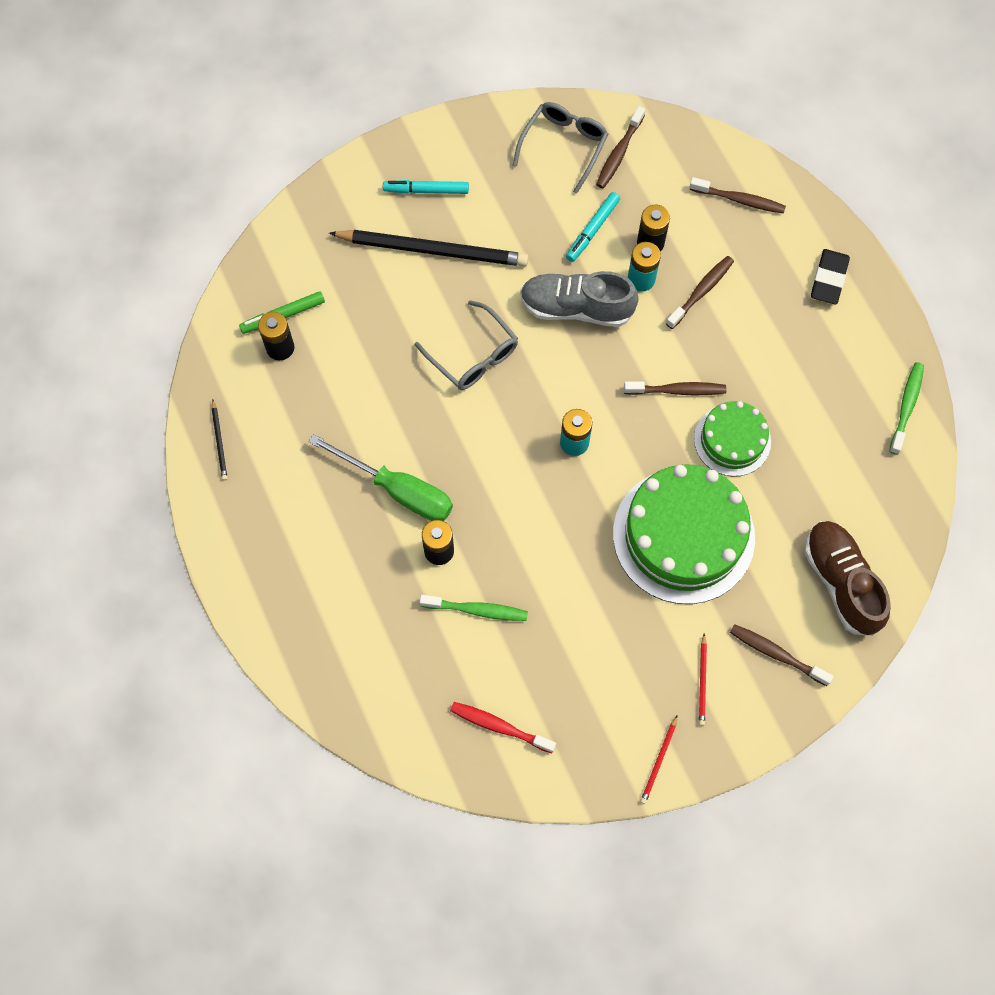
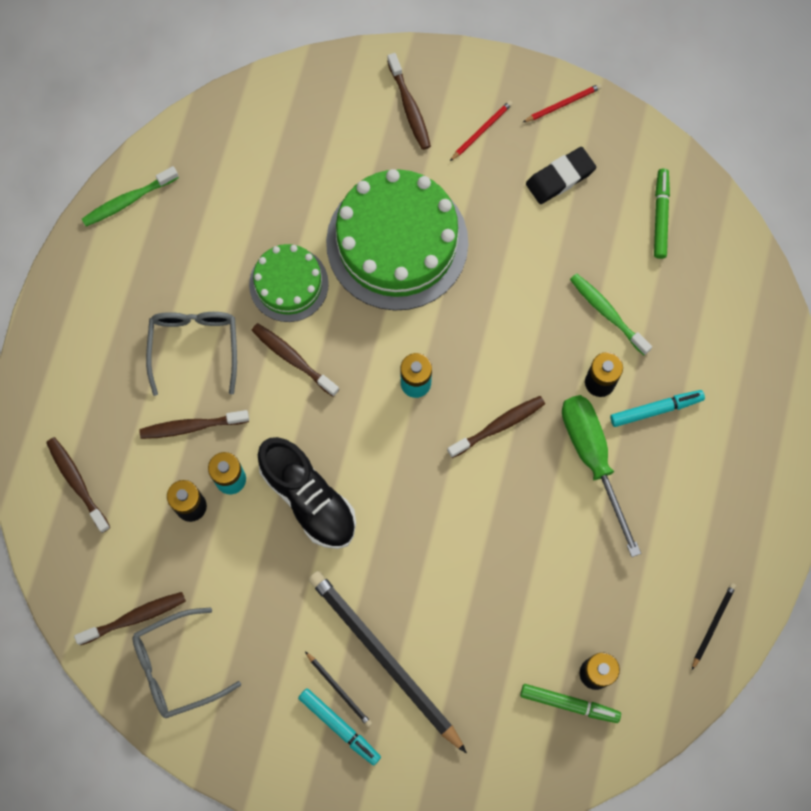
camera: 140 degrees left, 5 degrees up
(446, 210) = (339, 690): none -> black pencil
(473, 355) = (433, 528): grey glasses -> grey glasses (194, 347)
(487, 460) = (499, 426): none -> brown toothbrush
(499, 726) = (660, 216): red toothbrush -> green marker
(576, 308) = (309, 499): grey shoe -> black shoe
(592, 230) = (228, 560): turquoise marker -> turquoise marker (656, 409)
(829, 279) = (77, 350): black eraser -> black eraser (560, 177)
(841, 582) = (312, 117): brown shoe -> none

